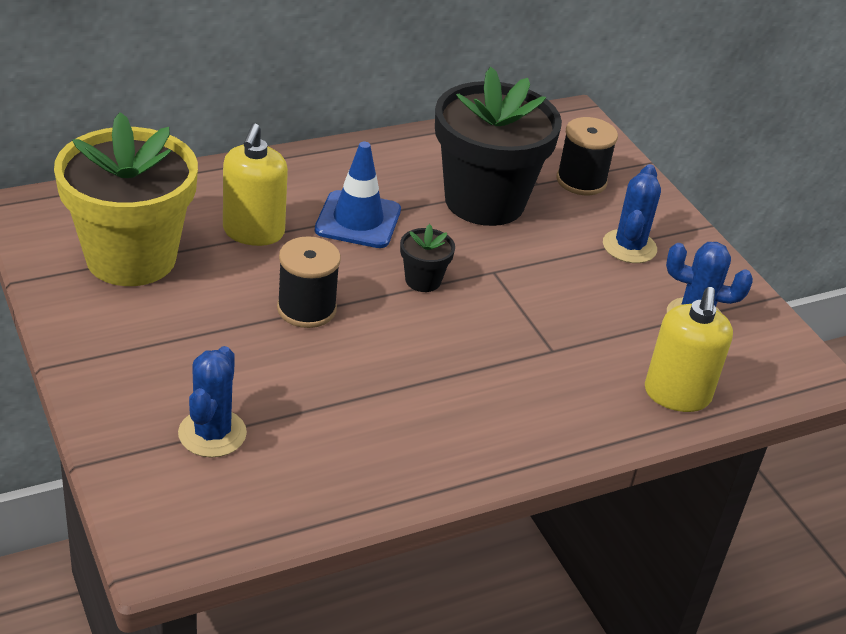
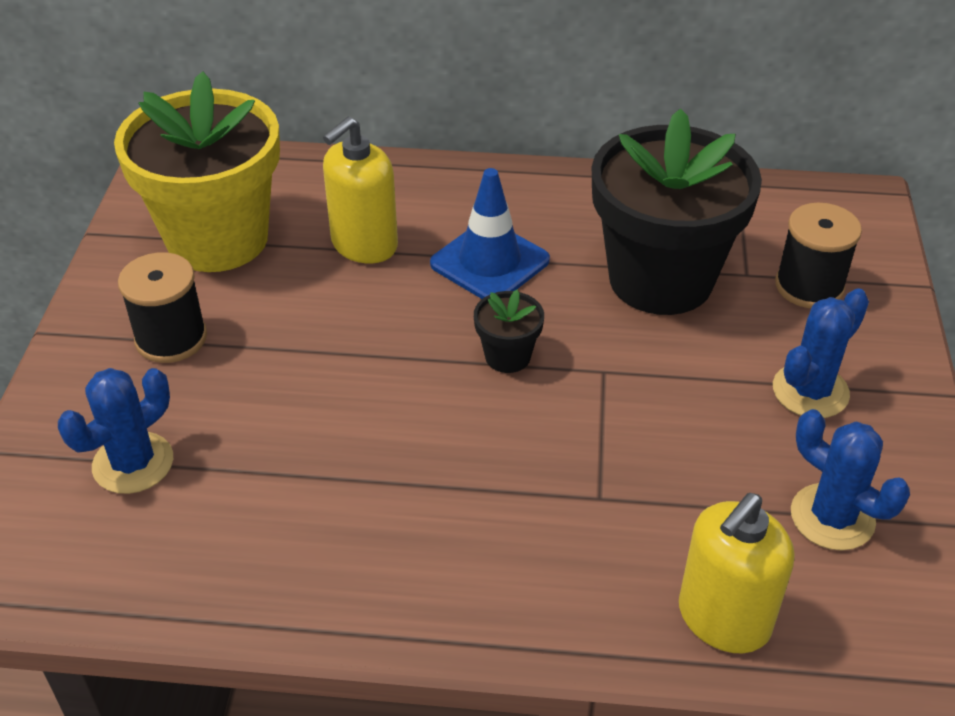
camera: 35 degrees right, 5 degrees up
(306, 309) = (348, 350): black spool -> black spool (171, 338)

